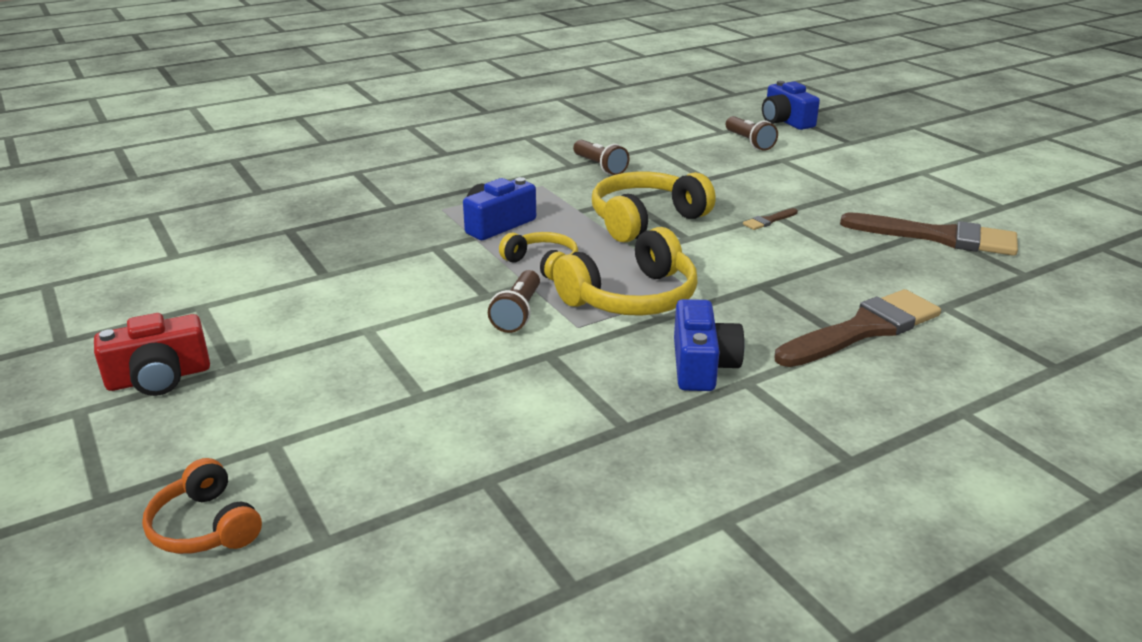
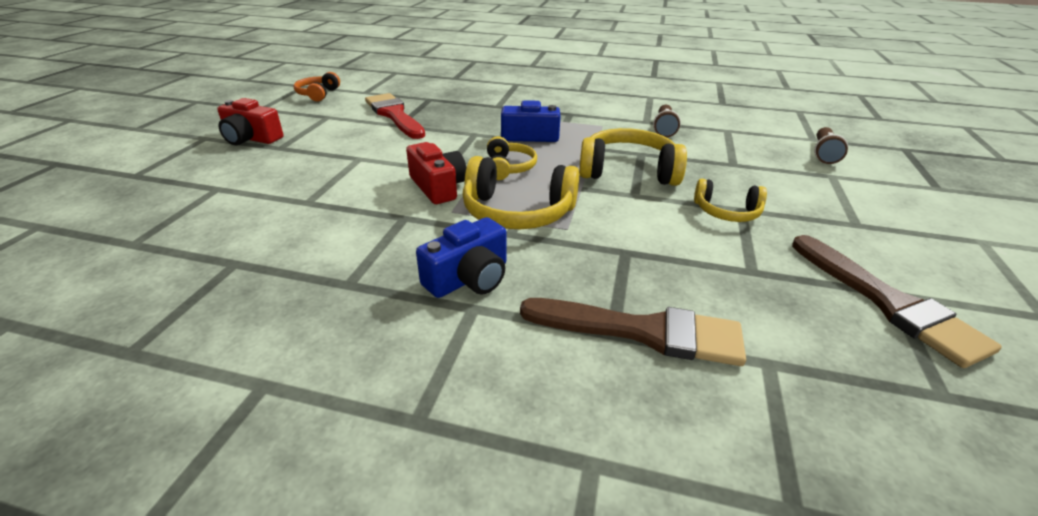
camera: 45 degrees right, 5 degrees up
(205, 526) = (126, 208): orange headphones -> orange headphones (318, 94)
(291, 266) = (394, 115): none -> red brush
(518, 313) = (438, 187): brown flashlight -> red camera
(768, 221) = (726, 212): brown brush -> yellow headphones
(785, 121) = (894, 151): blue camera -> none

